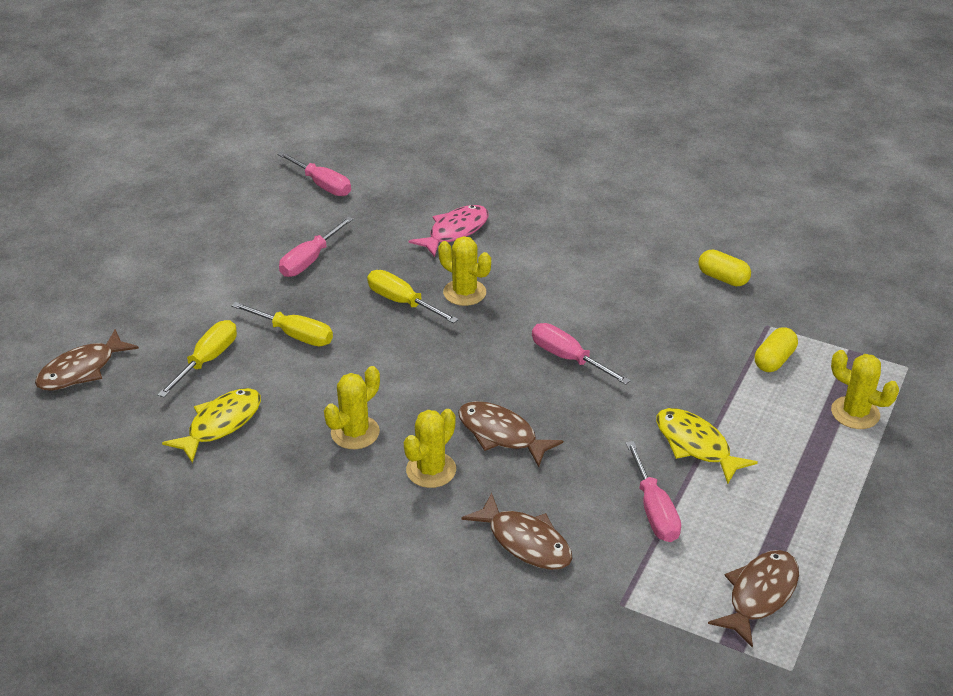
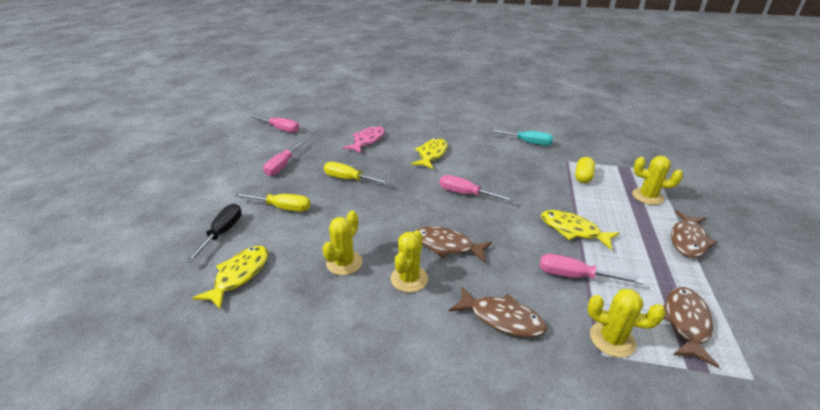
camera: 15 degrees left, 5 degrees down
(82, 370) = (122, 255): brown fish -> brown fish (688, 240)
(207, 360) = (222, 233): yellow screwdriver -> black screwdriver
(464, 292) = (386, 169): yellow cactus -> yellow cactus (612, 339)
(548, 276) = (431, 154): none -> yellow fish
(654, 509) = (574, 276): pink screwdriver -> pink screwdriver turned 135 degrees clockwise
(723, 278) = (527, 143): yellow capsule -> turquoise screwdriver

